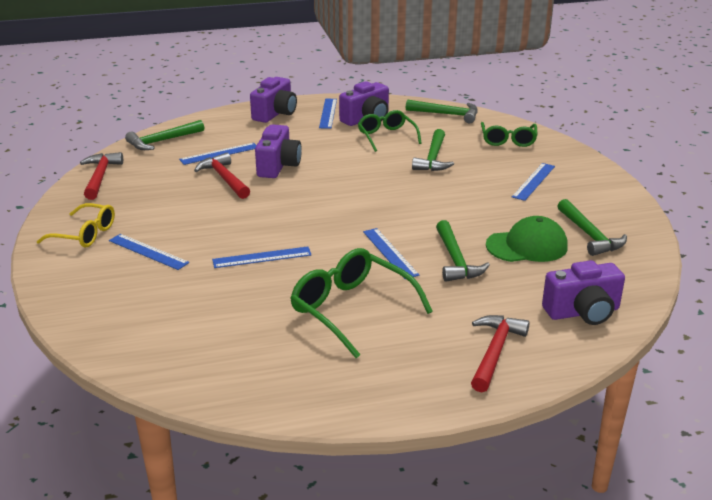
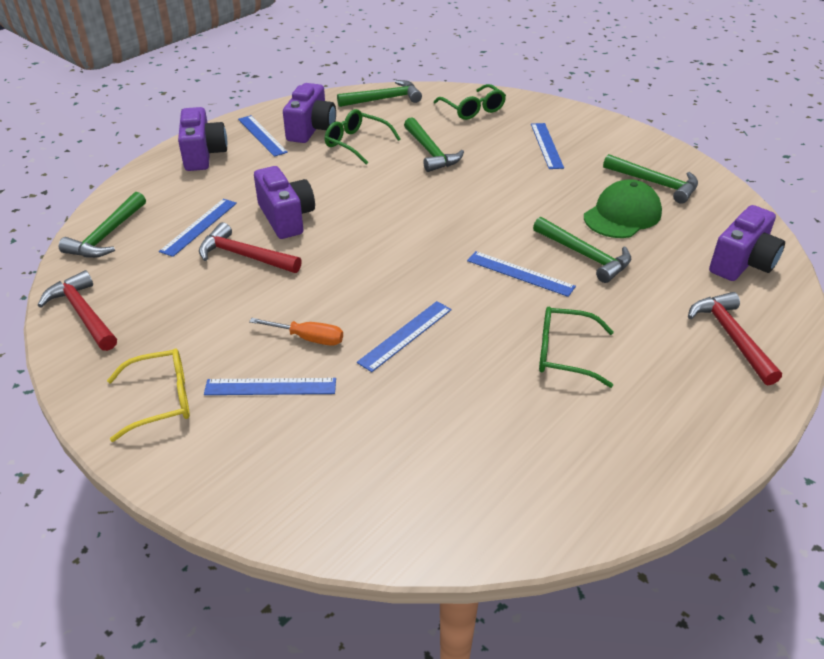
camera: 35 degrees left, 10 degrees up
(202, 236) = (309, 338): none -> orange screwdriver
(351, 309) = (564, 354): green glasses -> green glasses, size x0.65

